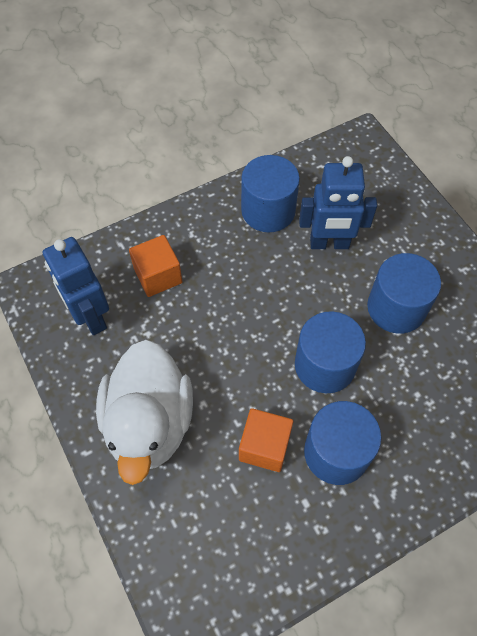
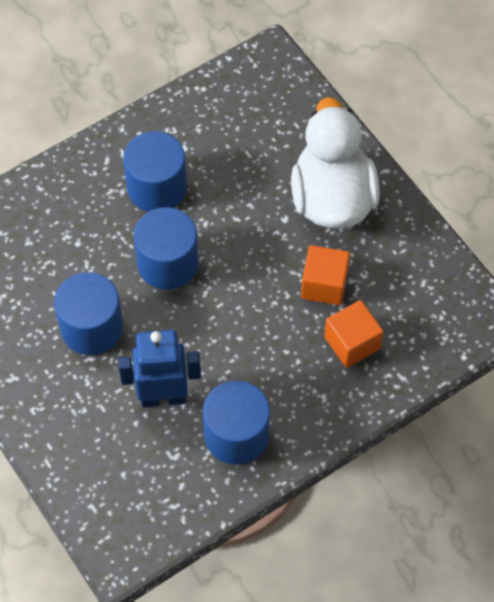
camera: 175 degrees right, 0 degrees up
(91, 317) = (413, 292): blue robot -> none
(264, 446) = (223, 187): orange cube -> orange cube (324, 285)

